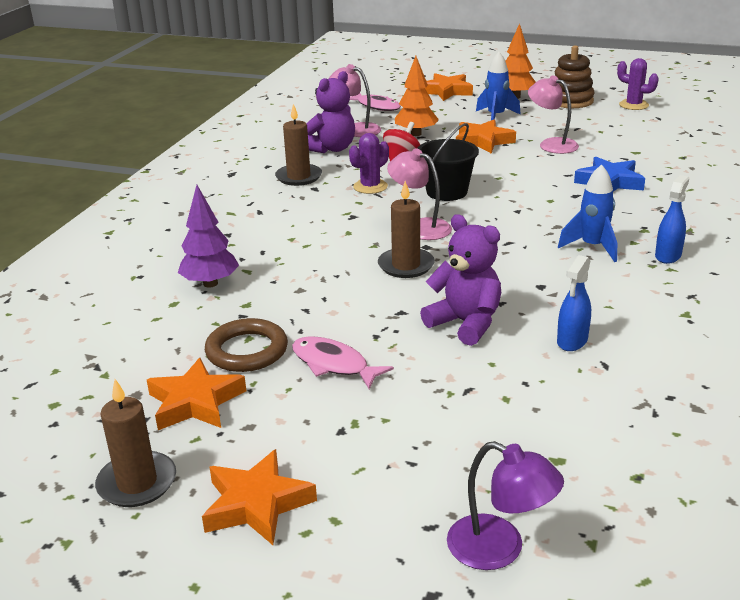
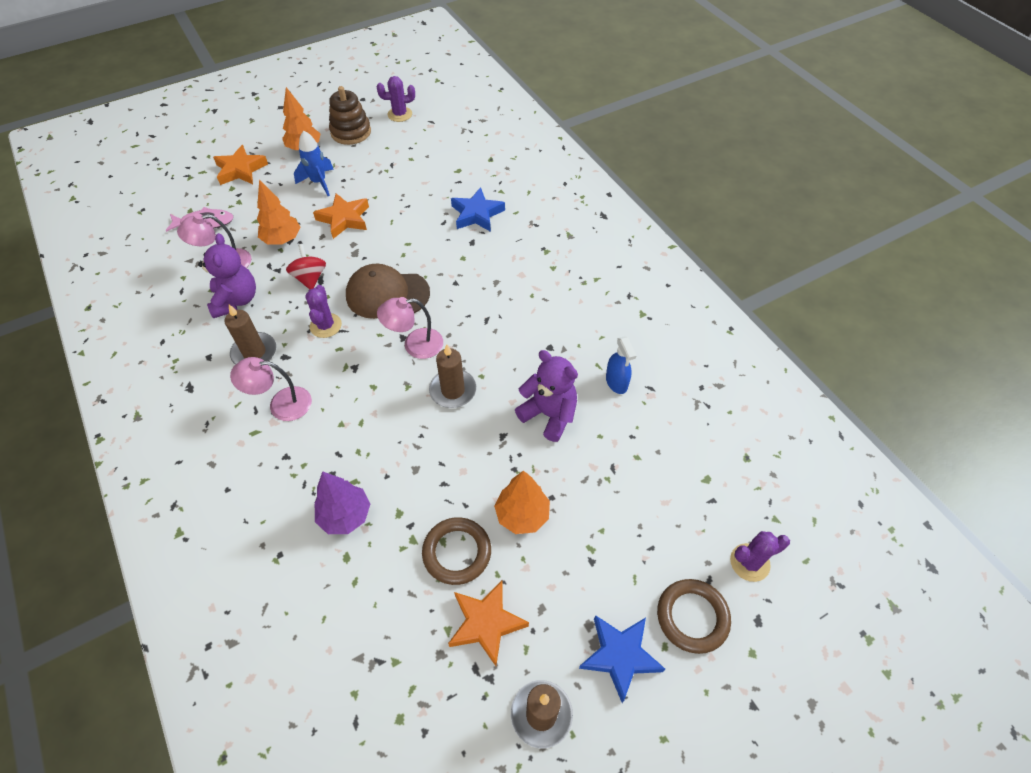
camera: 50 degrees left, 25 degrees up
(256, 504) = (620, 656): orange star -> blue star
(333, 364) = (522, 515): pink fish -> orange tree
(367, 536) = (692, 617): none -> brown ring
(446, 192) = (387, 294): black bucket -> brown cap
(465, 323) = (549, 414): purple teddy bear -> purple teddy bear turned 45 degrees clockwise
(499, 549) = (749, 562): purple lamp -> purple cactus
(551, 144) = (395, 194): pink lamp -> pink lamp (281, 404)
(592, 247) = (537, 289): blue rocket -> none
(668, 256) = (583, 267): blue spray bottle -> none

